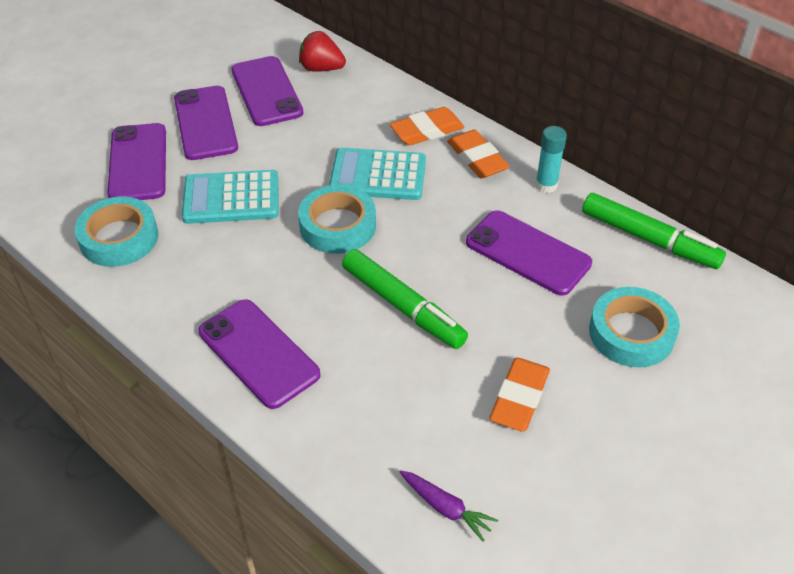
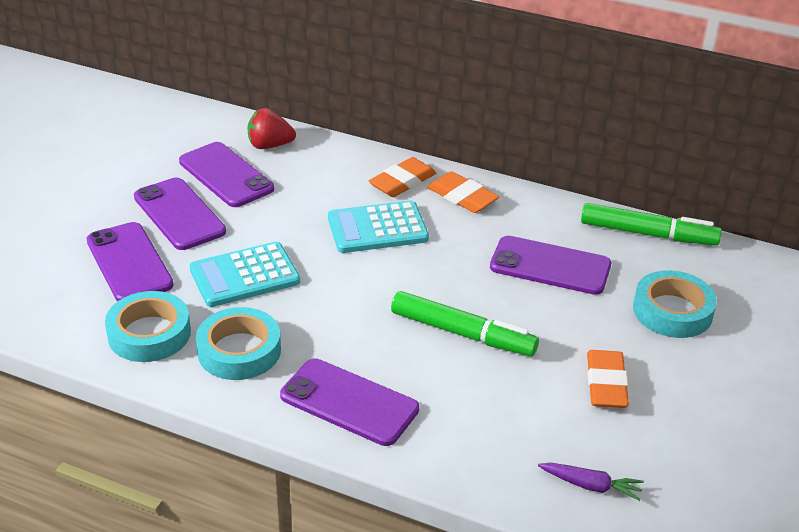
camera: 20 degrees left, 10 degrees down
(337, 225) = (363, 278): turquoise tape -> turquoise tape (239, 351)
(546, 185) = (536, 207): turquoise glue stick -> none

